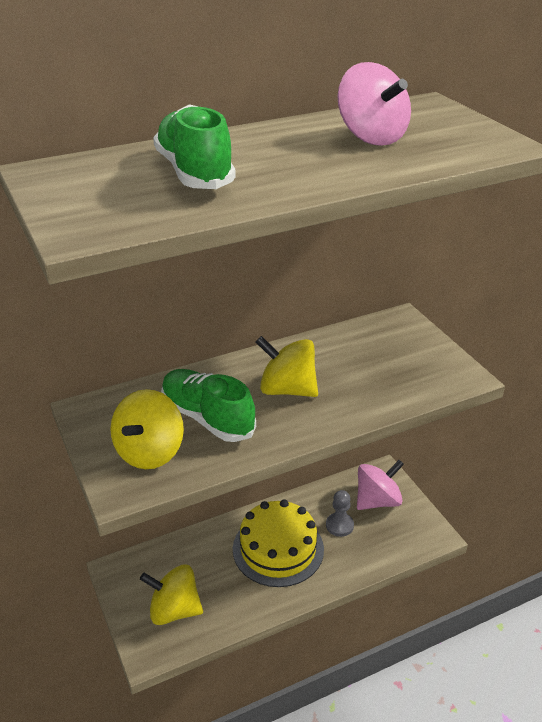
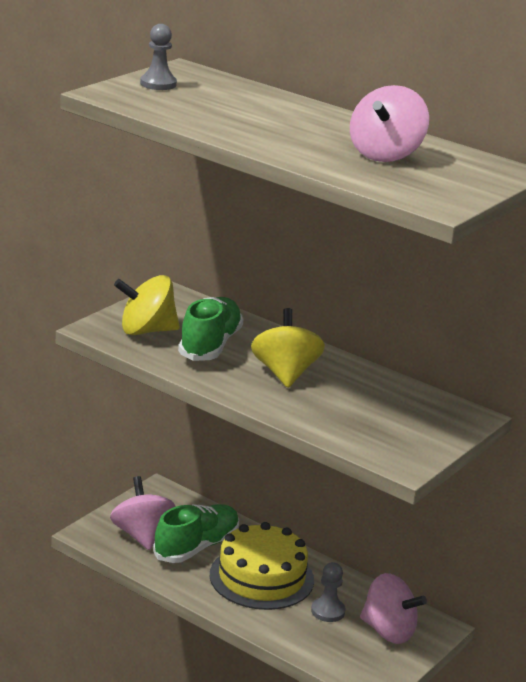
camera: 60 degrees right, 10 degrees down
(77, 195) = (158, 84): none -> grey pawn
(174, 610) = (141, 535): yellow spinning top -> pink spinning top
(194, 173) = (235, 108): green shoe -> green shoe (196, 547)

